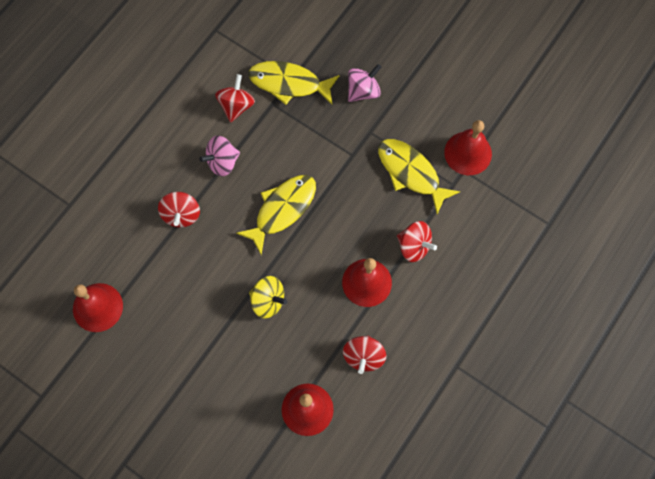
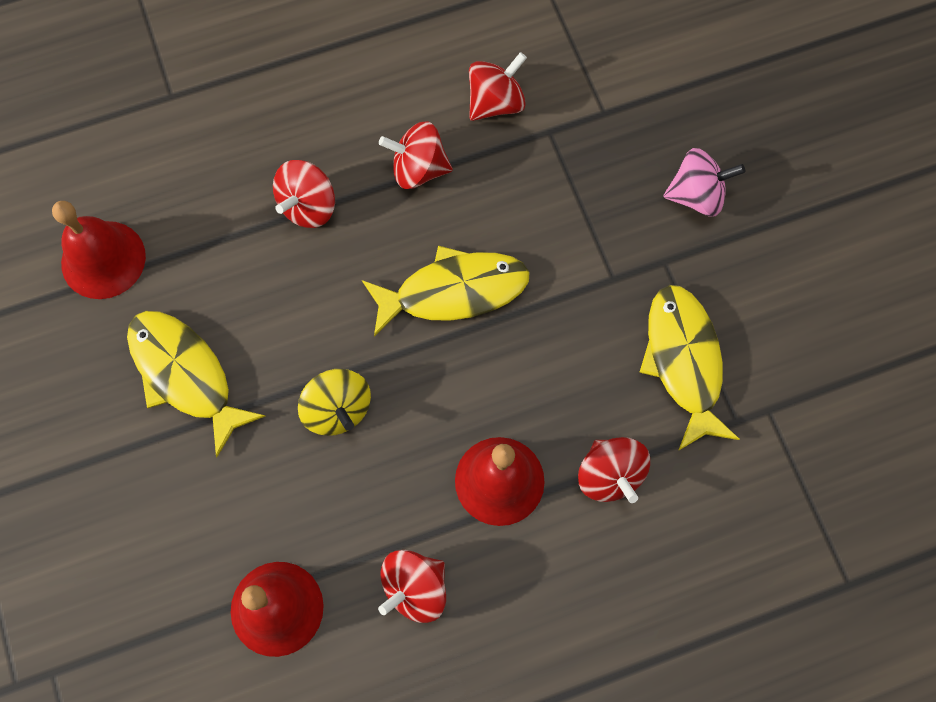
camera: 35 degrees right, 0 degrees up
(222, 162) = (418, 169): pink spinning top -> red spinning top
(289, 83) = (594, 117): yellow fish -> yellow fish (185, 375)
(468, 153) = (794, 389): red bell -> none

